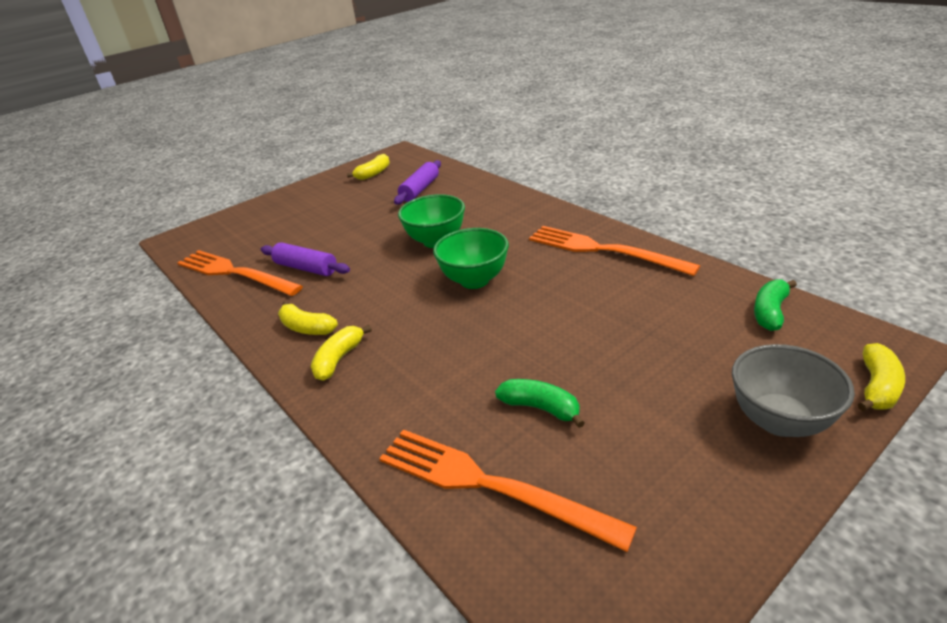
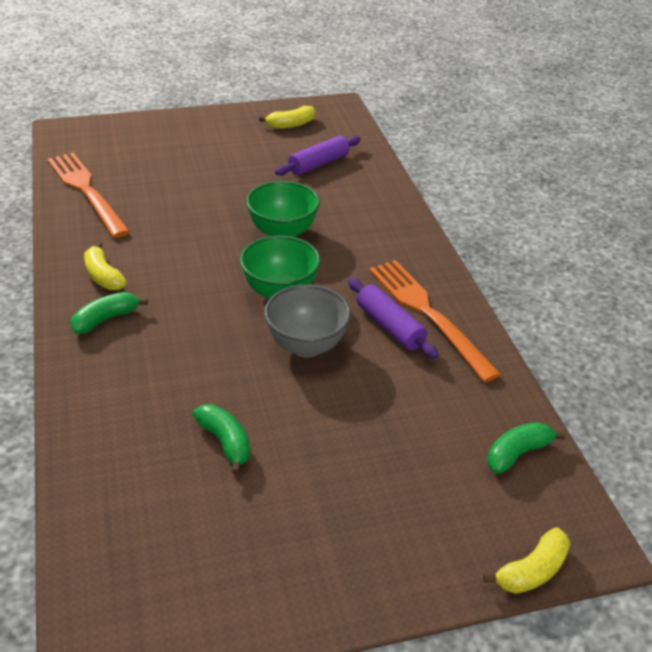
camera: 20 degrees right, 5 degrees up
(306, 268) = (148, 213): purple rolling pin -> purple rolling pin (389, 326)
(339, 359) = (106, 319): yellow banana -> green banana
(489, 485) = (130, 485): orange fork -> none
(779, 421) = (409, 554): grey bowl -> grey bowl (306, 346)

